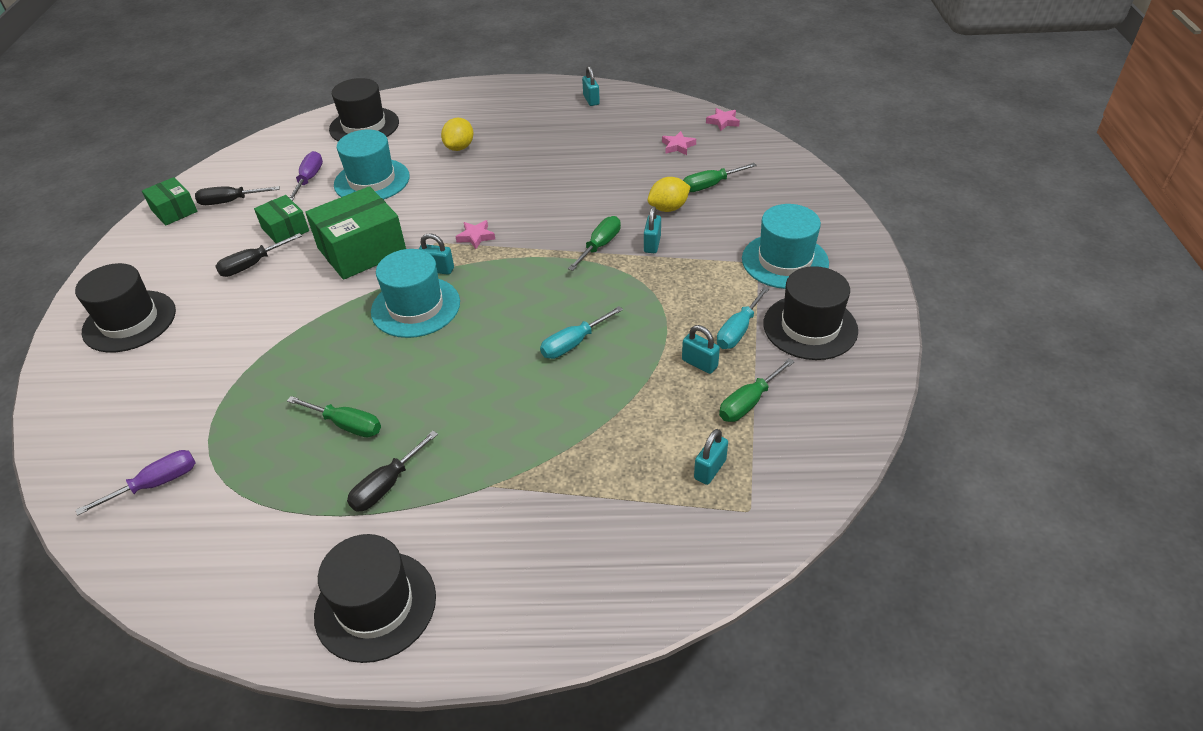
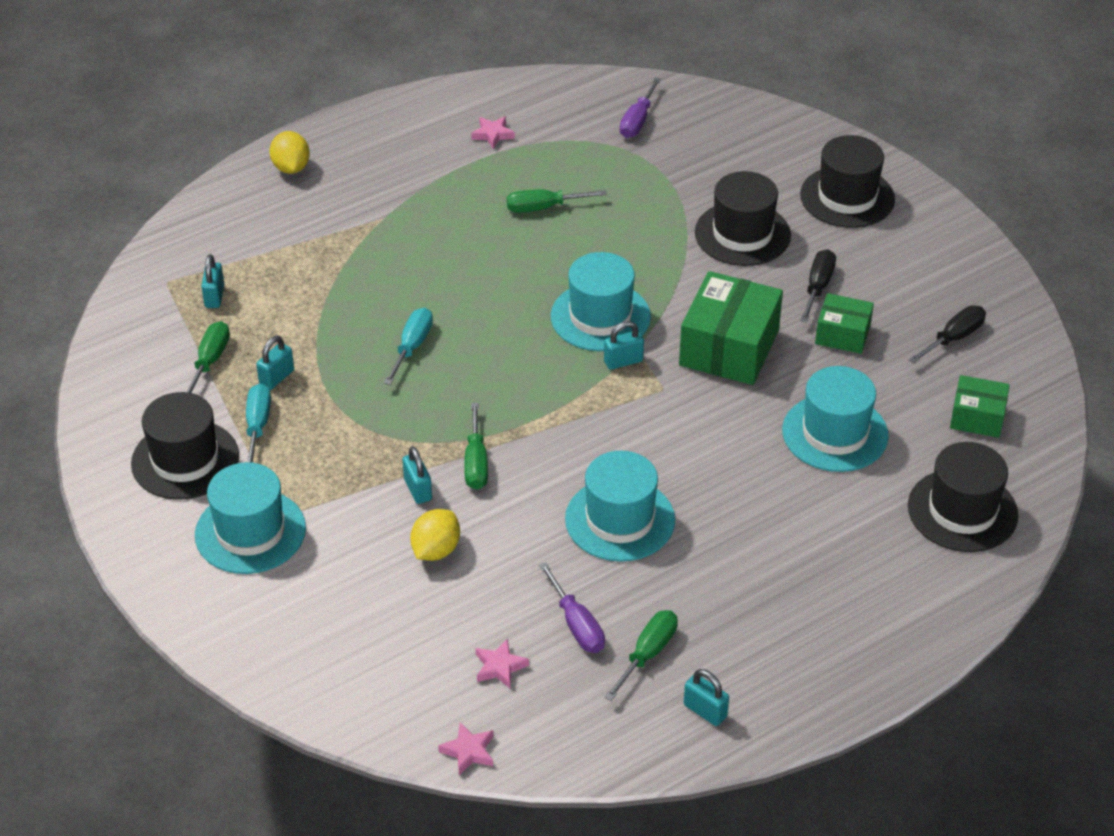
camera: 145 degrees right, 0 degrees up
(174, 211) = (995, 303): green box -> green box (977, 417)
(309, 179) = (911, 403): purple screwdriver -> purple screwdriver (577, 625)
(375, 605) = (397, 130): black hat -> black hat (742, 234)
(386, 485) = (464, 187): black screwdriver -> none
(459, 147) = (792, 531): yellow lemon -> yellow lemon (291, 168)
(476, 237) = (625, 414): pink star -> pink star (493, 134)
(544, 184) = (620, 519): none -> turquoise hat
(699, 363) = (276, 377): turquoise padlock -> turquoise padlock turned 60 degrees counterclockwise
(710, 185) = (407, 611): green screwdriver -> green screwdriver (648, 654)

